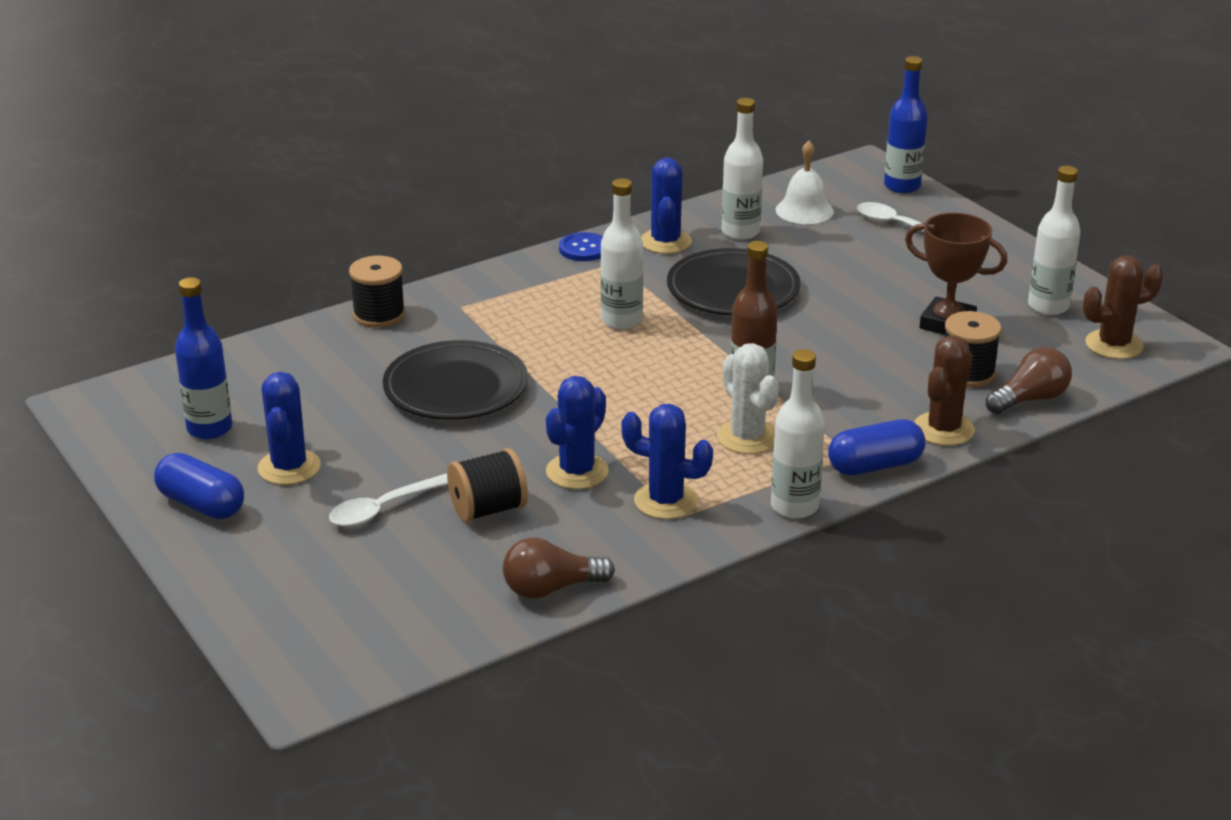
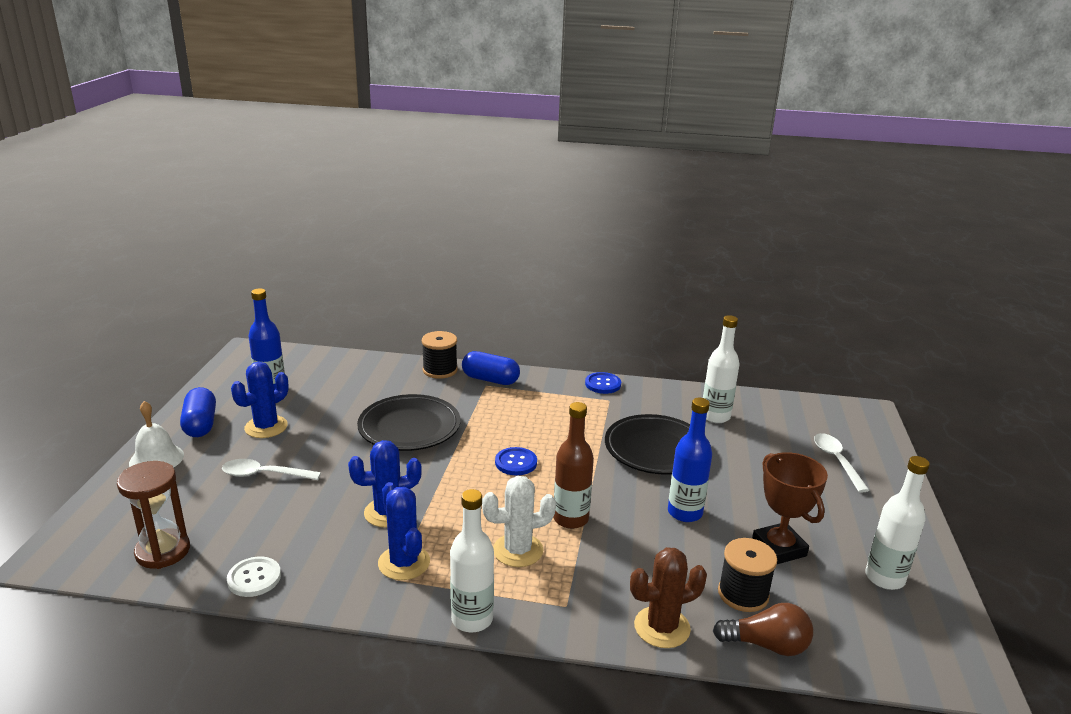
camera: 40 degrees right, 5 degrees down
(415, 622) = (163, 551): none -> brown hourglass
(488, 509) = (308, 507): black spool -> none
(551, 588) = (254, 578): brown light bulb -> white button
(621, 320) = (559, 435): white bottle -> none
(622, 367) = (516, 463): none -> blue button
(665, 242) = (658, 401): blue cactus -> none
(747, 437) = (518, 550): white cactus -> white cactus turned 60 degrees clockwise
(804, 210) = (780, 422): white bell -> white bell (156, 459)
(875, 466) = (570, 624): blue capsule -> blue capsule (490, 380)
(902, 186) = (877, 436): blue bottle -> blue bottle (685, 512)
(1113, 345) = (906, 641): brown cactus -> none

